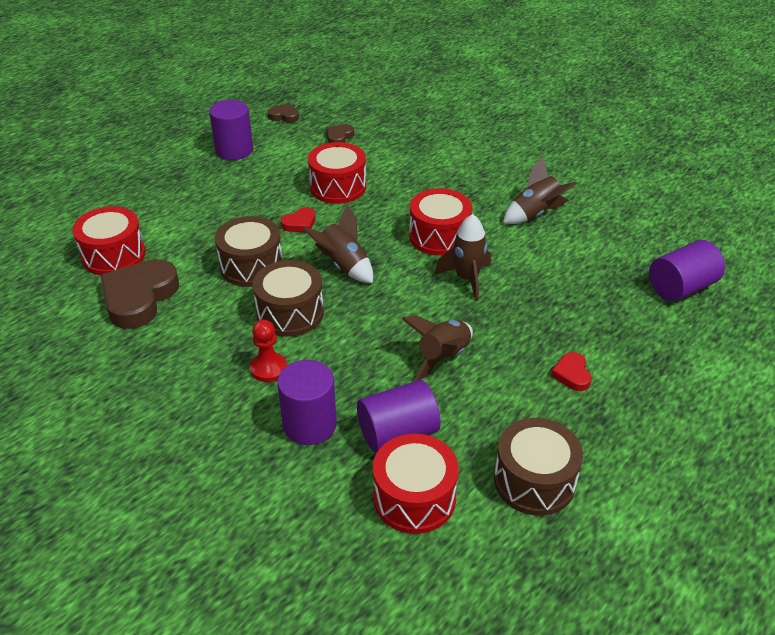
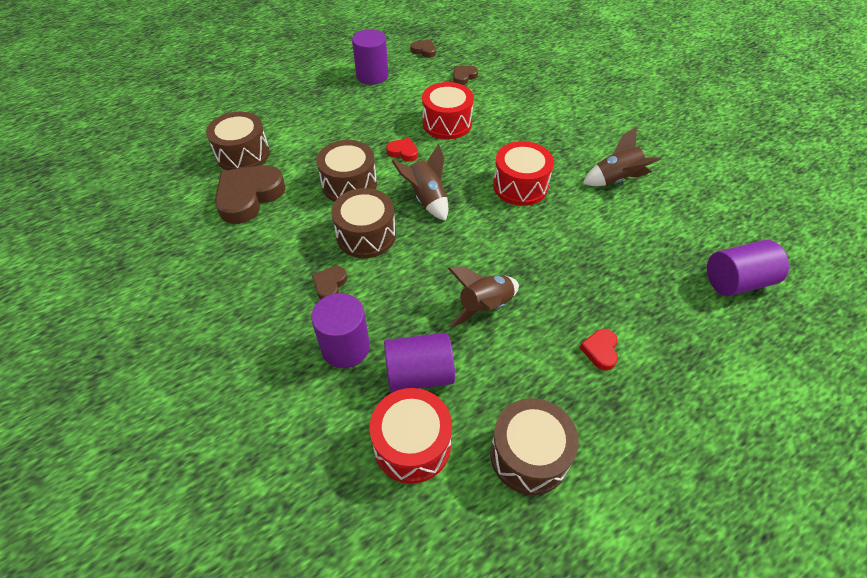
camera: 15 degrees right, 10 degrees up
(113, 255) = (243, 154): red drum -> brown drum
(268, 368) = (330, 285): red pawn -> brown heart
(299, 223) = (403, 152): red heart -> red heart turned 135 degrees counterclockwise
(467, 279) = (532, 233): brown rocket -> none

